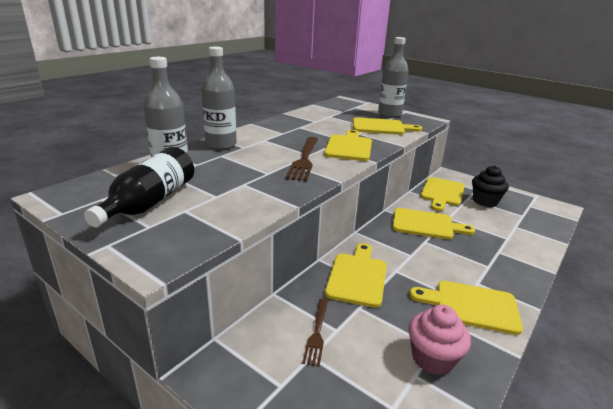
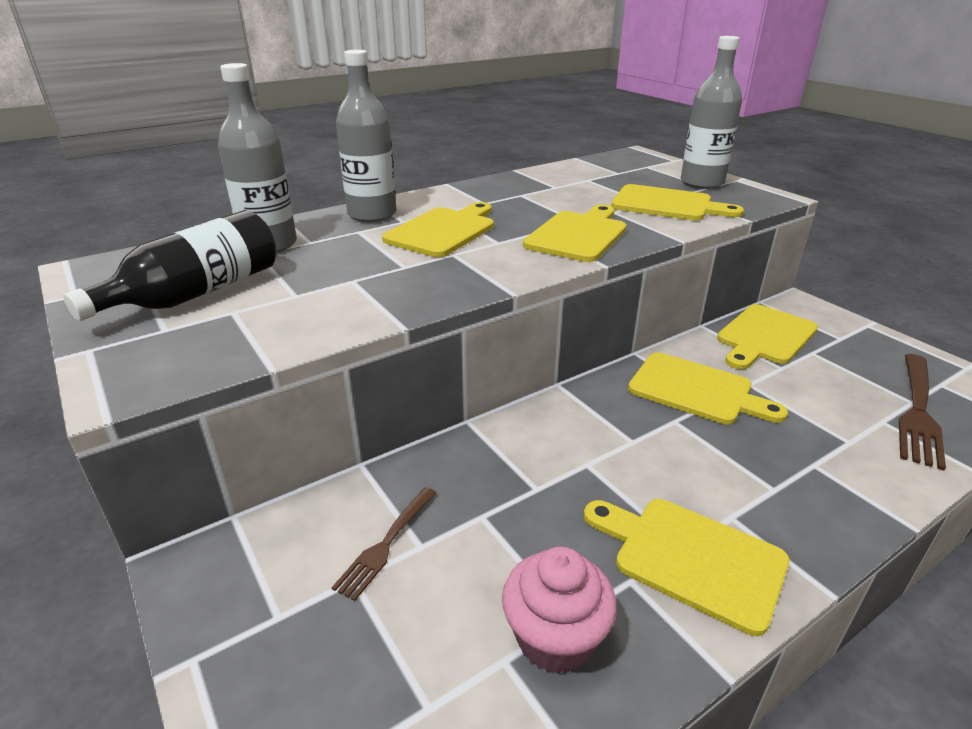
camera: 20 degrees right, 5 degrees up
(304, 159) = (483, 249): brown fork -> brown fork (917, 410)
(357, 277) = (513, 462): yellow cutting board -> yellow cutting board (443, 231)
(485, 201) = (845, 363): black cupcake -> none

